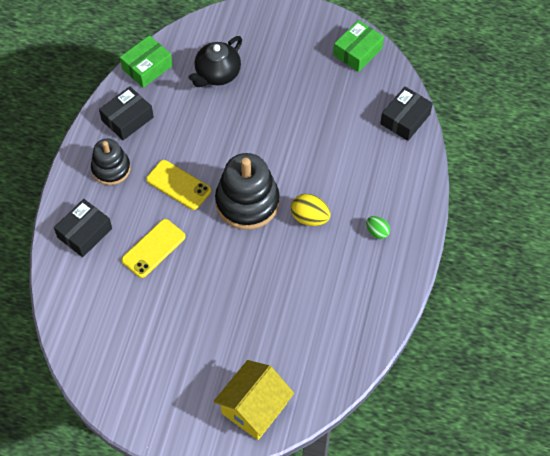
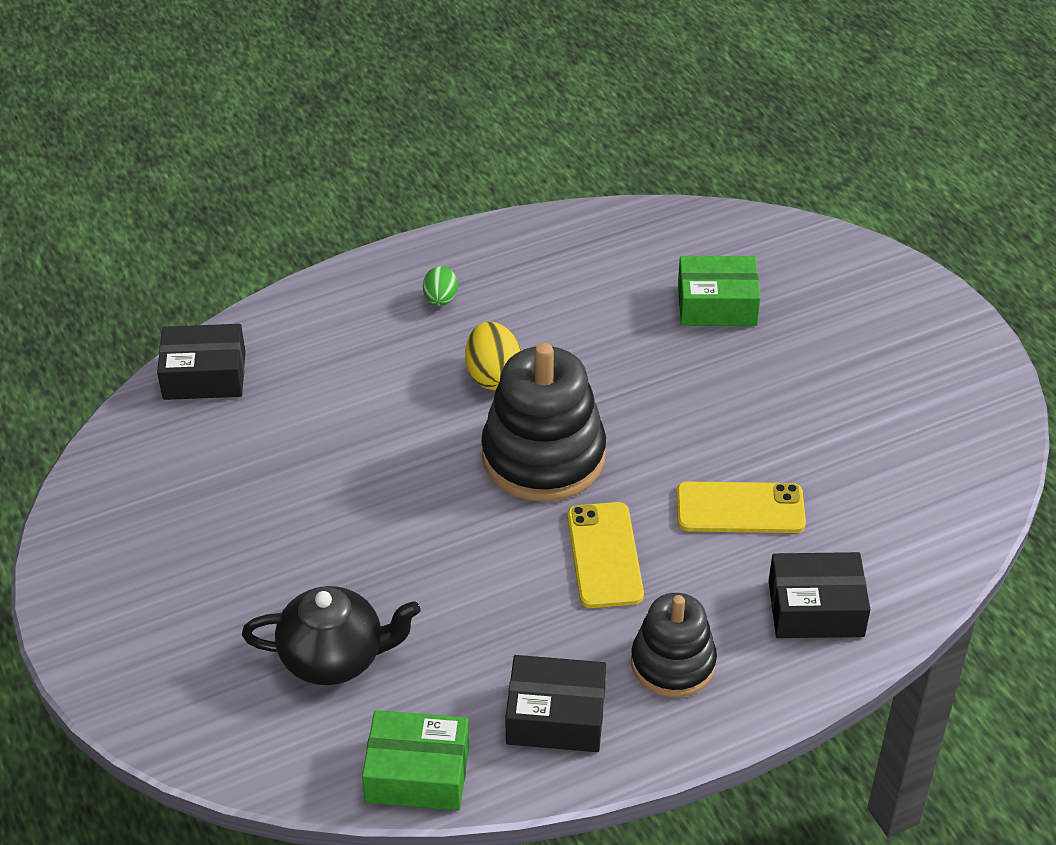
camera: 130 degrees left, 15 degrees down
(254, 408) = (821, 267): yellow house -> none
(357, 52) = (109, 504): green box -> green box (717, 304)

